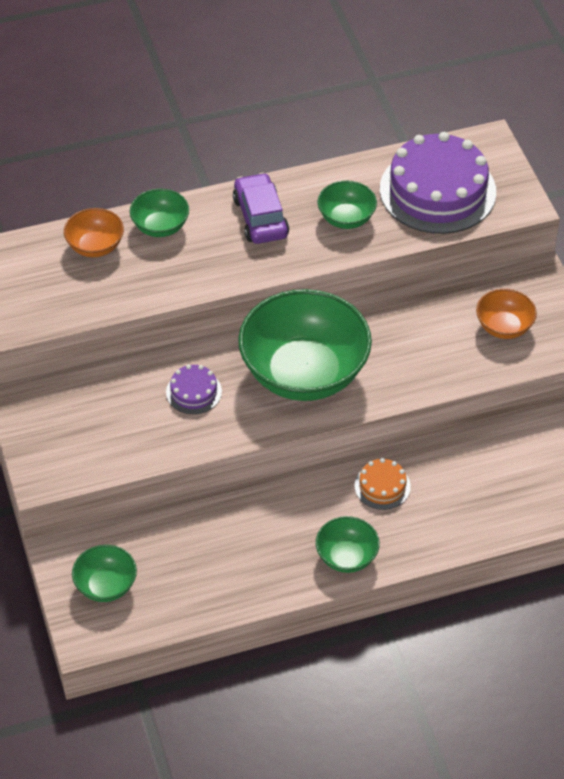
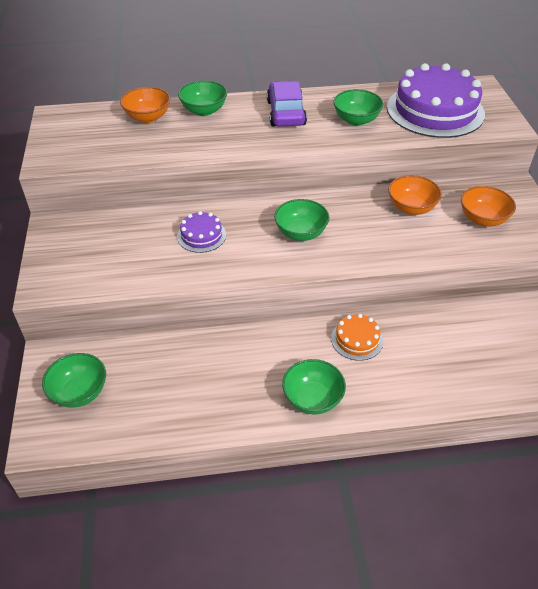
camera: 10 degrees right, 5 degrees down
(304, 373) = (301, 233): green bowl -> green bowl, size x0.47
(423, 322) = (411, 208): none -> orange bowl

